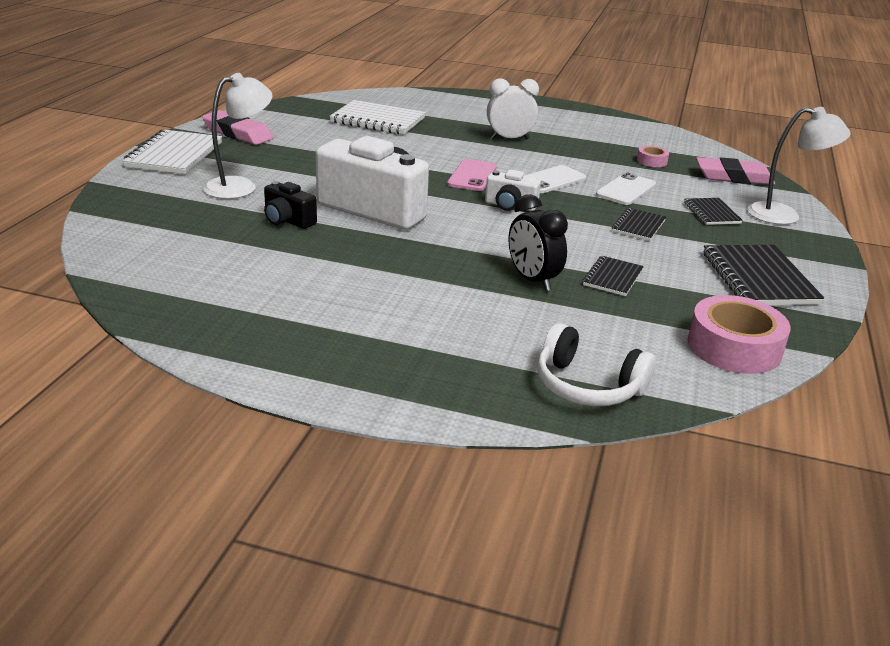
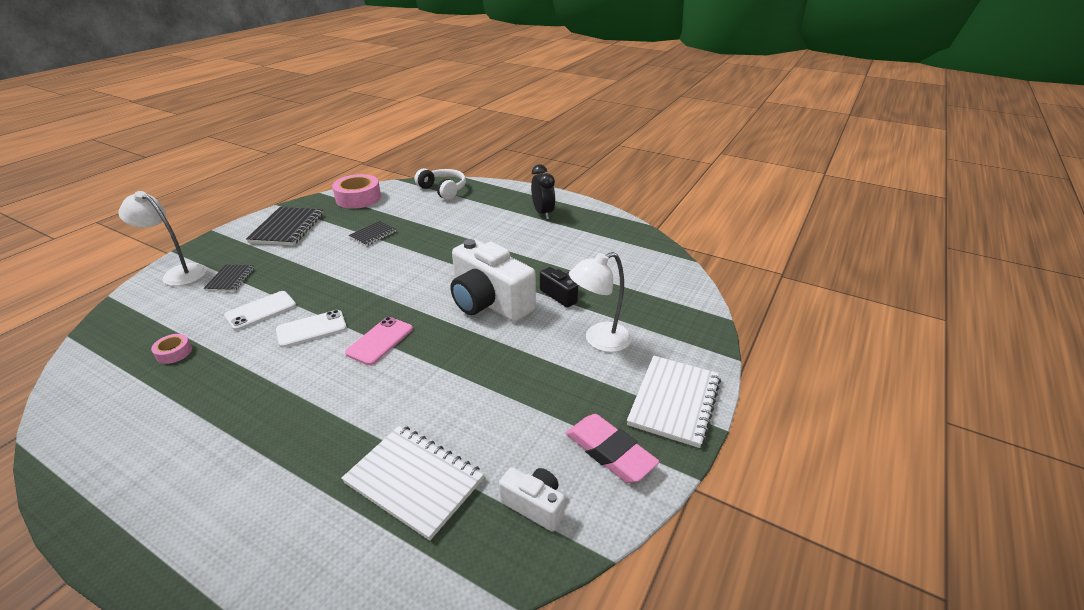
camera: 165 degrees left, 5 degrees up
(509, 139) = (277, 412): white clock -> none
(510, 206) = (380, 298): white camera -> white camera (534, 505)
(533, 280) = (421, 237): black clock -> black clock (543, 213)
(638, 226) = (305, 271): black notebook -> none
(733, 177) = (135, 321): pink eraser -> none

